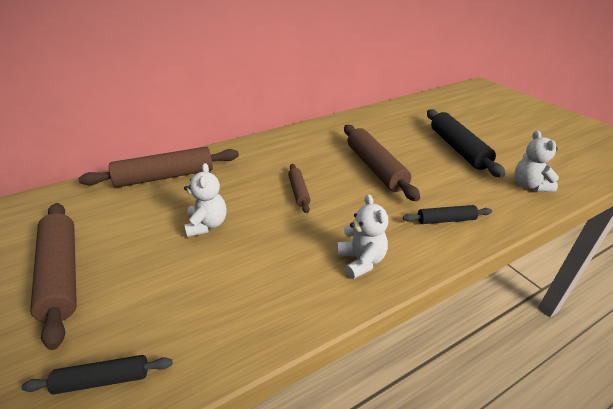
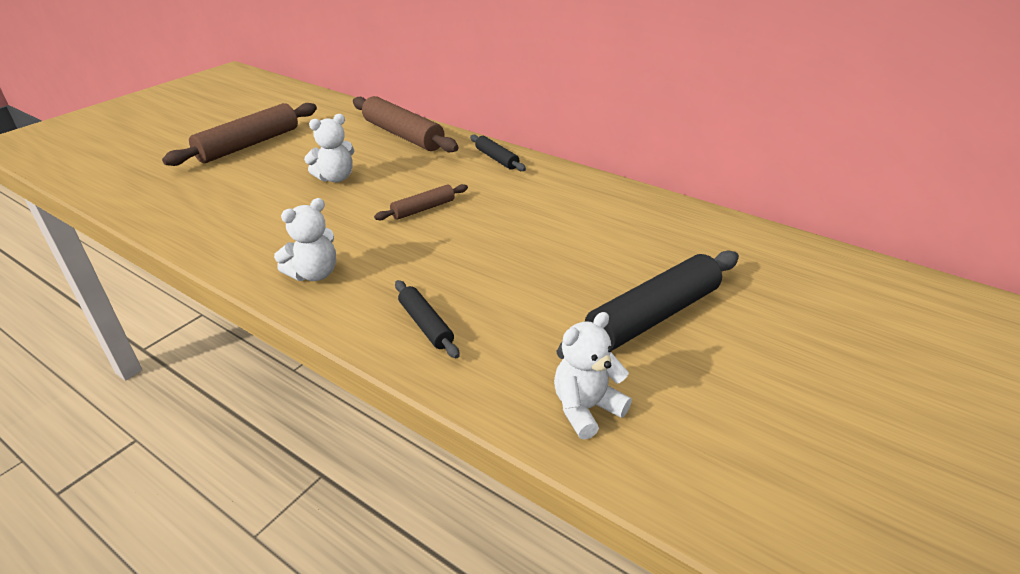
camera: 65 degrees right, 0 degrees up
(103, 380) = (152, 195): black rolling pin -> black rolling pin (497, 159)
(375, 167) = (520, 248): brown rolling pin -> none

